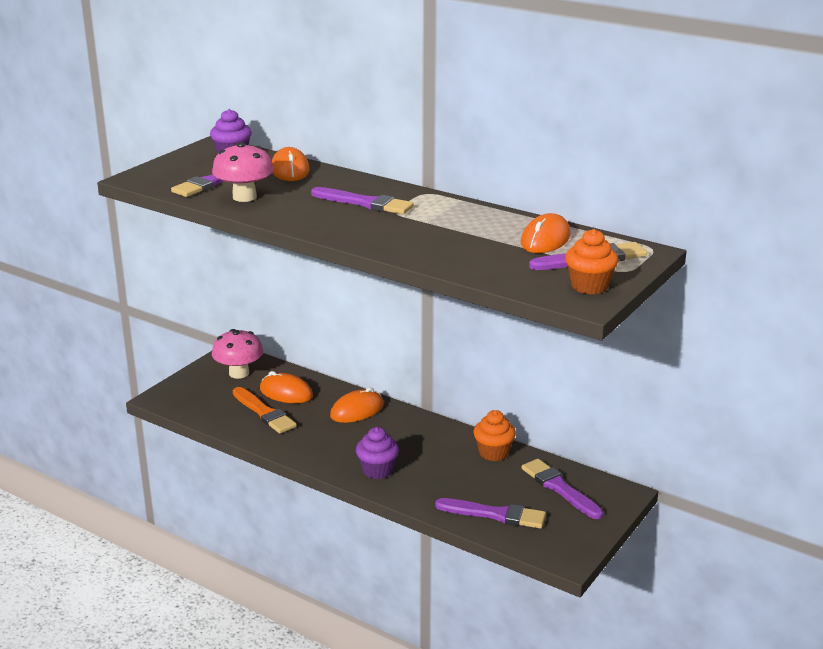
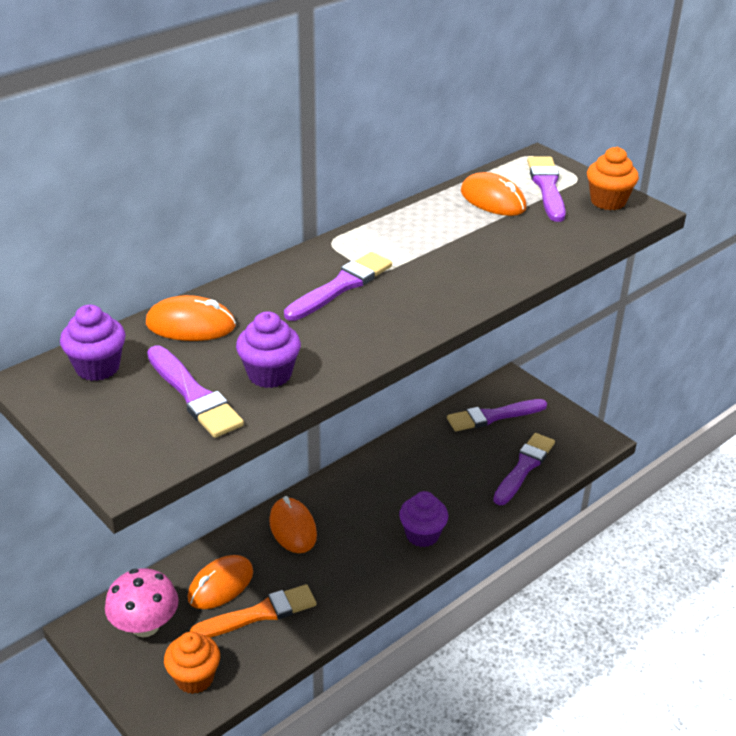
camera: 75 degrees left, 10 degrees up
(244, 197) = (269, 374): pink mushroom -> purple cupcake
(493, 453) = (419, 443): orange cupcake -> orange cupcake (194, 678)

